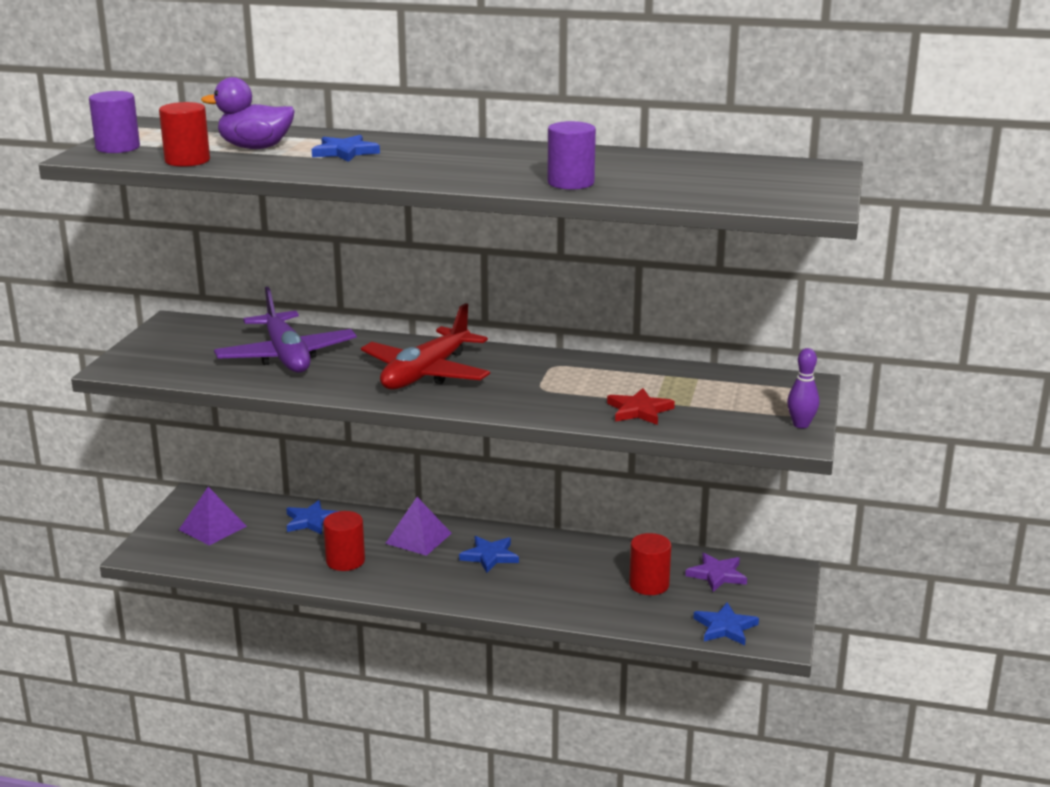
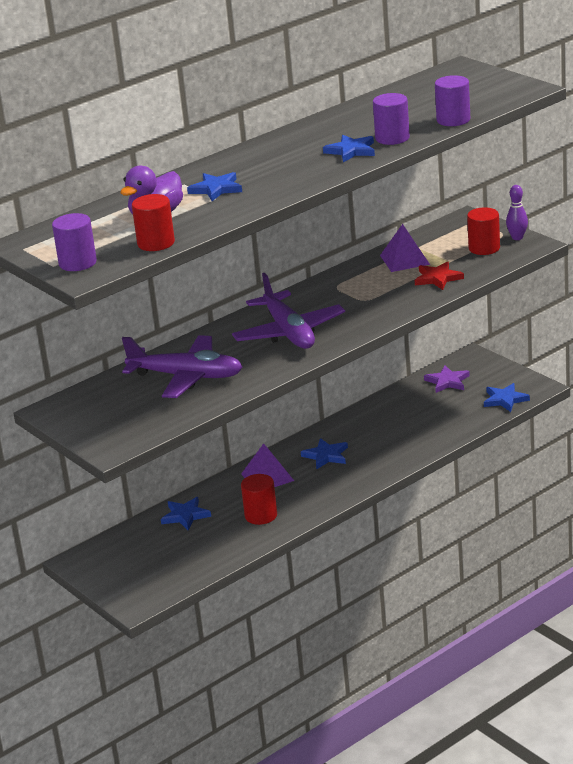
camera: 50 degrees left, 5 degrees up
(212, 528) = (139, 563): purple pyramid -> purple pyramid (404, 259)
(426, 373) = (289, 332): red plane -> purple plane
(511, 176) = (351, 151): none -> blue star
(649, 585) = (430, 409): red cylinder -> red cylinder (484, 248)
(663, 195) = (453, 120): none -> purple cylinder

